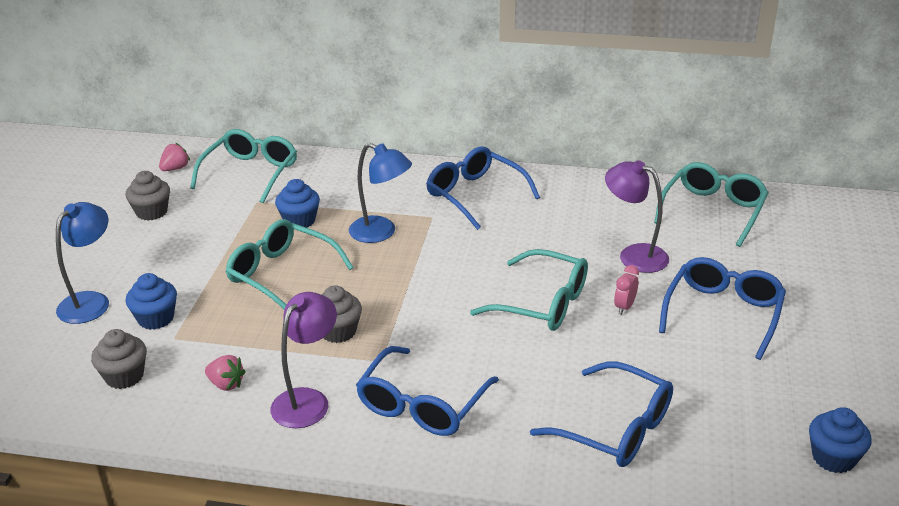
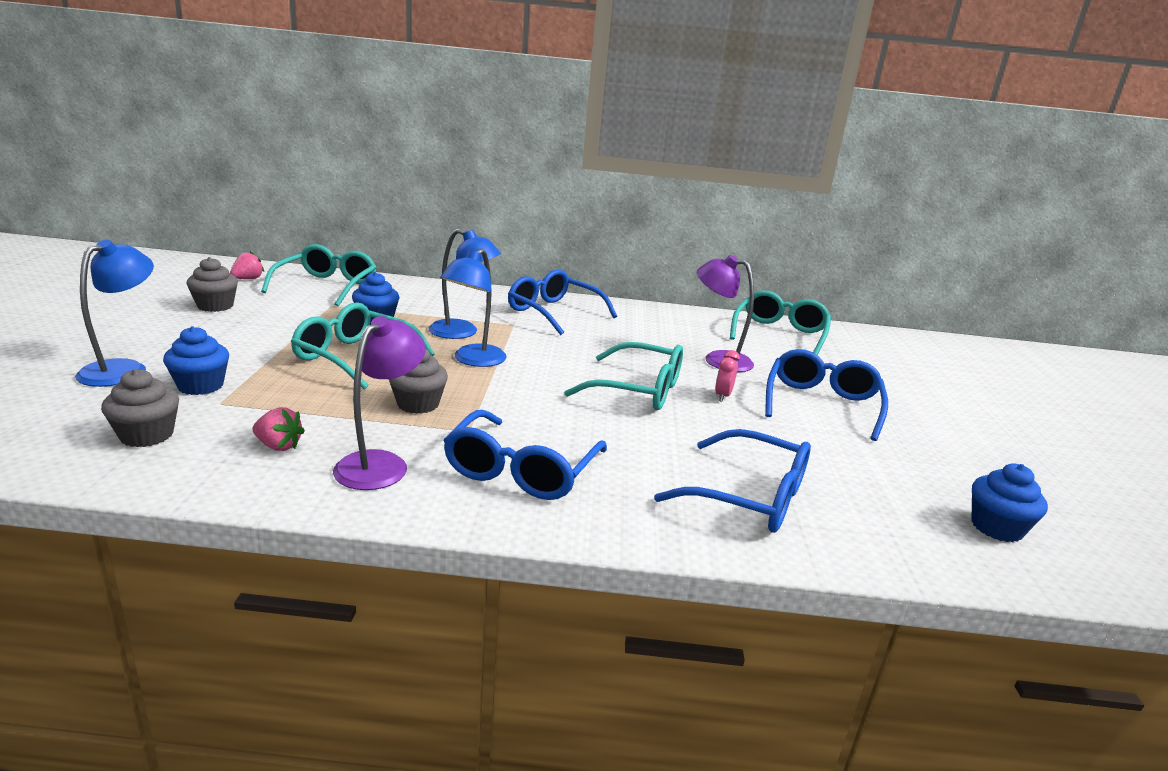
camera: 10 degrees left, 10 degrees down
(389, 272) = (473, 360): none -> blue lamp

